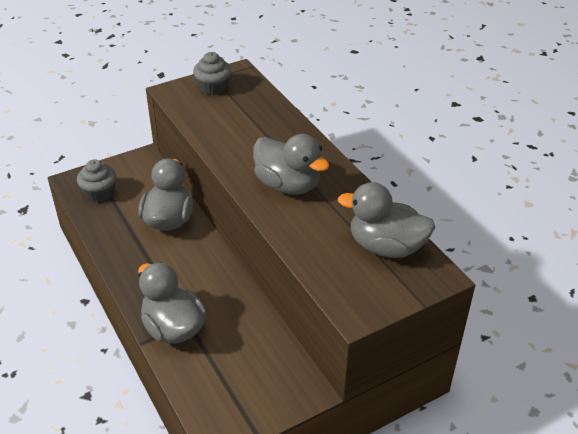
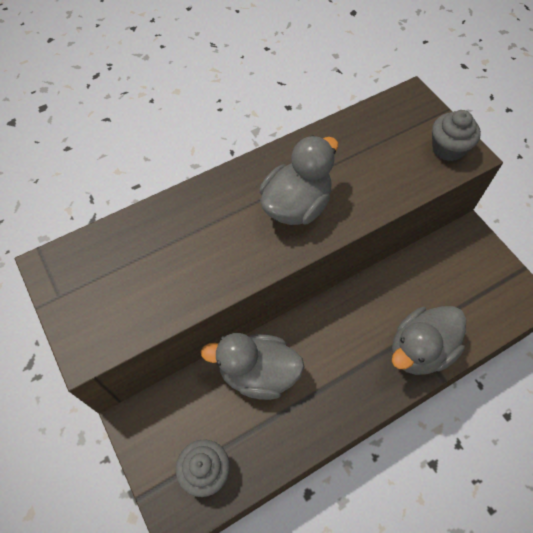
camera: 90 degrees left, 20 degrees up
(213, 88) = (87, 294): grey cupcake -> grey cupcake (448, 148)
(386, 247) = (382, 129): grey duck -> none

